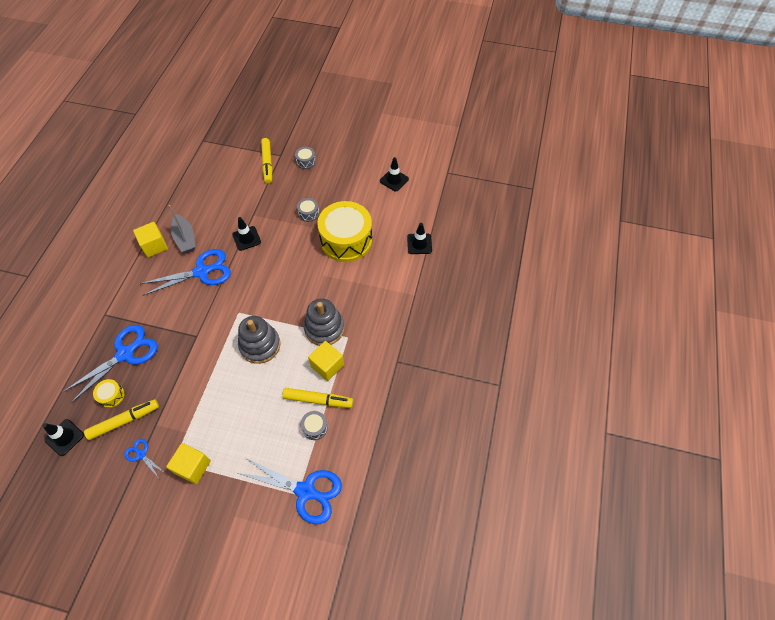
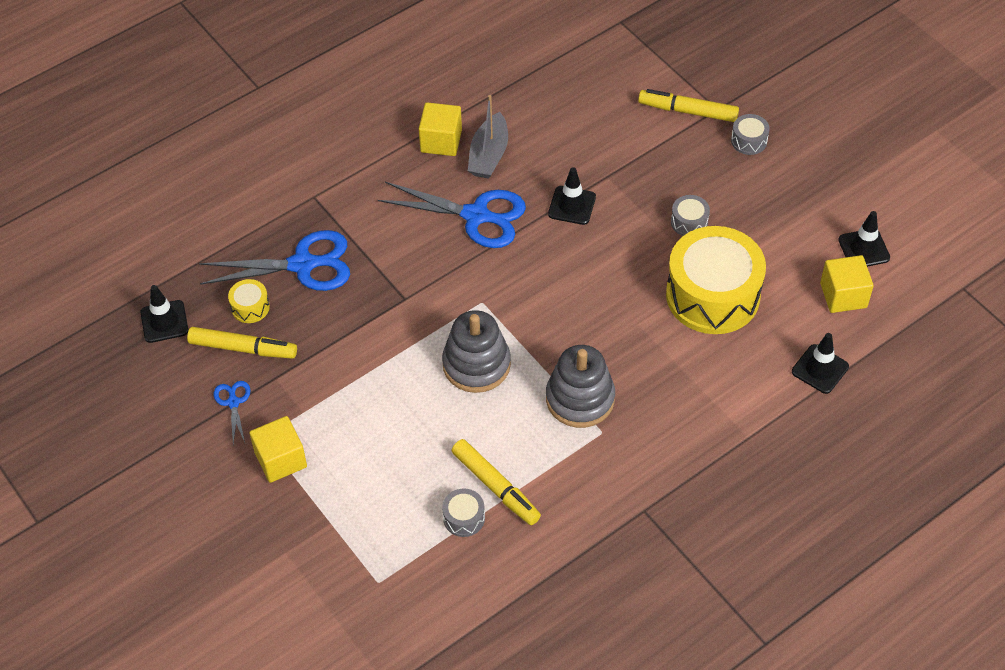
camera: 40 degrees right, 5 degrees down
(267, 164) = (688, 111): yellow marker -> yellow marker turned 75 degrees clockwise
(305, 491) = (390, 586): blue scissors -> none
(327, 366) = (543, 451): yellow cube -> yellow cube (843, 295)

